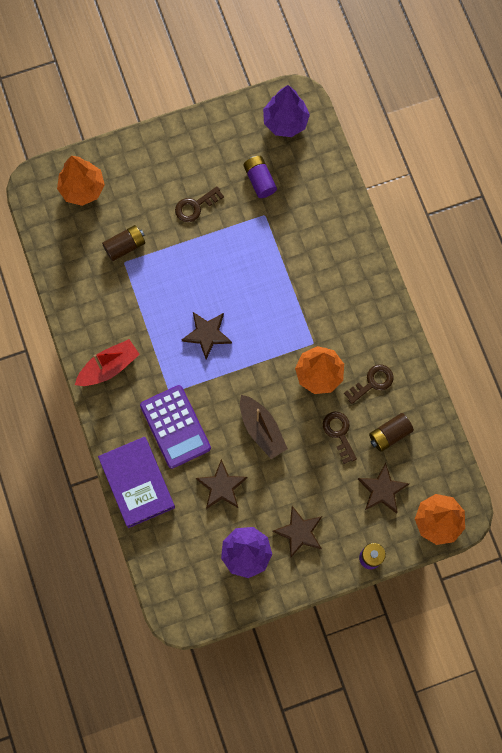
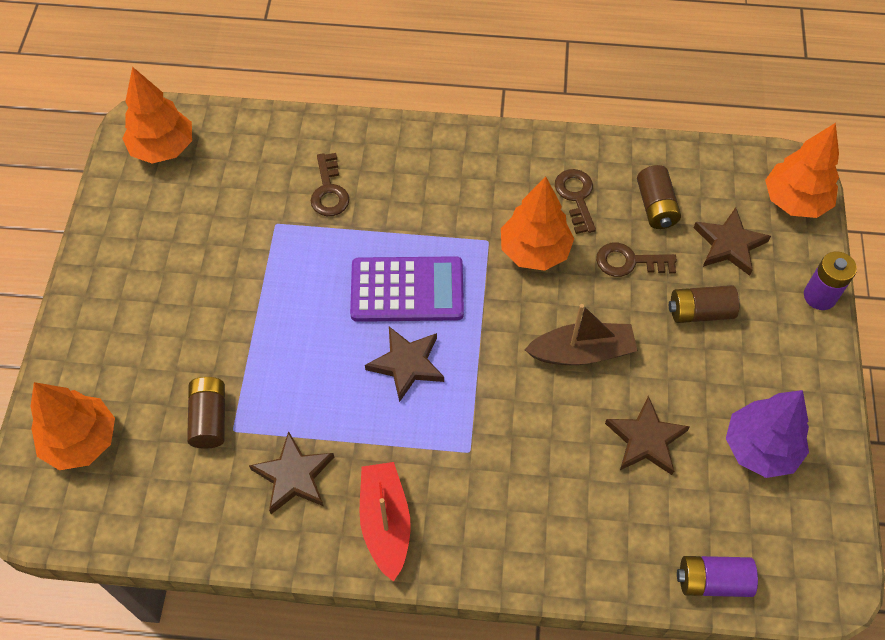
camera: 65 degrees left, 15 degrees down
(137, 483) = (592, 558): purple book -> none
(175, 427) = (526, 465): purple calculator -> purple calculator (407, 290)
(195, 206) = (209, 301): brown key -> brown key (329, 191)
(259, 180) = (223, 209): purple battery -> purple battery (712, 581)
(285, 122) = (163, 148): purple tree -> orange tree
(299, 532) = (752, 366): brown star -> brown star (293, 476)
(323, 488) = (700, 312): none -> brown battery

